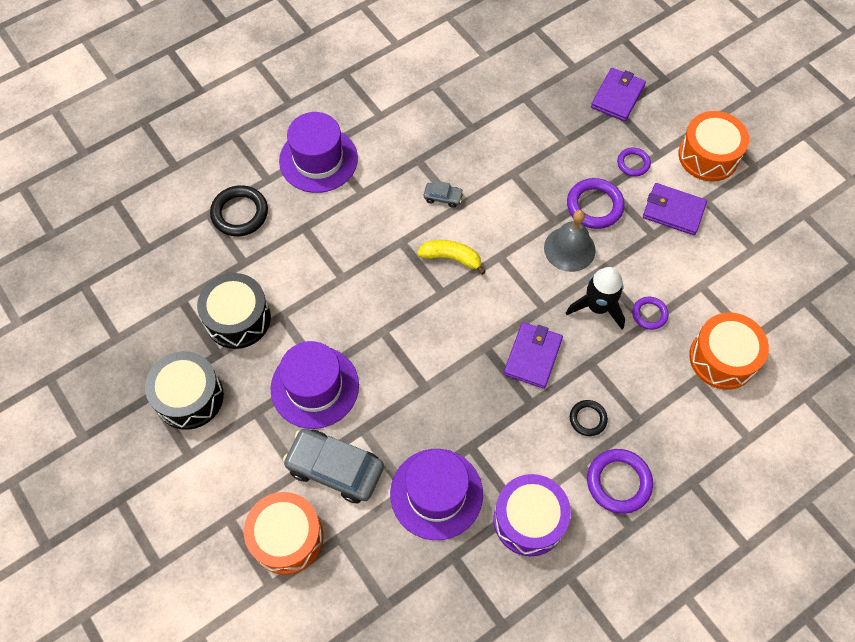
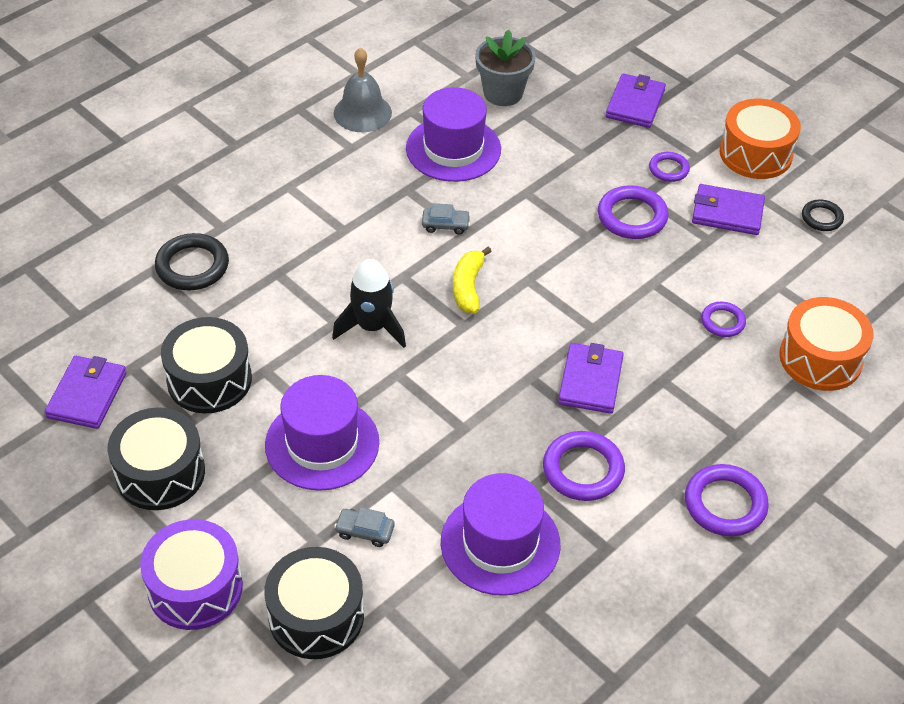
camera: 10 degrees left, 15 degrees down
(144, 321) = (87, 395): none -> purple wallet
(287, 537) = (316, 616): orange drum -> black drum
(318, 160) = (282, 200): purple hat -> purple hat (453, 149)
(335, 469) = (365, 531): grey car -> grey car, size x0.46
(451, 258) = (468, 287): yellow banana -> yellow banana turned 90 degrees counterclockwise
(510, 75) = (503, 93): none -> grey flower pot
(512, 436) = (583, 470): none -> purple ring
(529, 520) = (623, 558): purple drum -> purple drum (195, 588)
(569, 249) = (611, 263): grey bell -> grey bell (362, 112)
(588, 419) = (672, 440): black ring -> black ring (821, 218)
(597, 307) = (658, 320): black rocket -> black rocket (372, 327)

